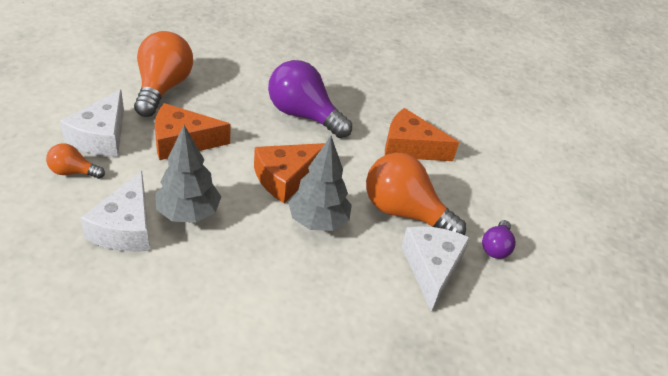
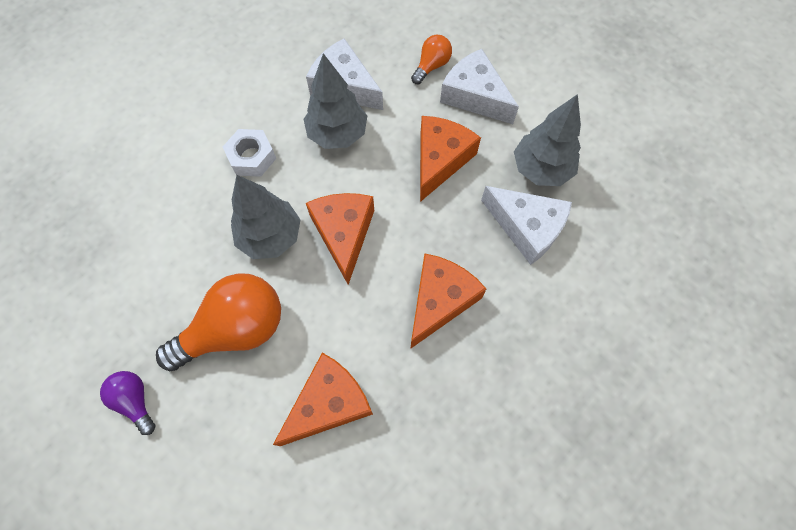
camera: 125 degrees right, 25 degrees up
(162, 88) = (541, 169): orange light bulb -> grey tree
(248, 267) = (252, 157): none -> white nut
(303, 115) = (440, 301): purple light bulb -> orange cheese
(431, 268) = (155, 312): white cheese -> white cheese (527, 228)

